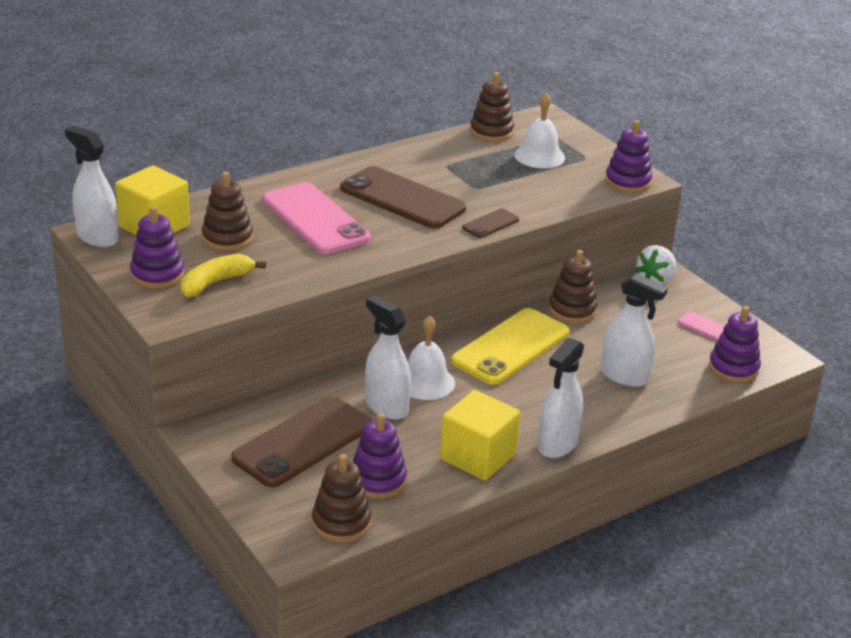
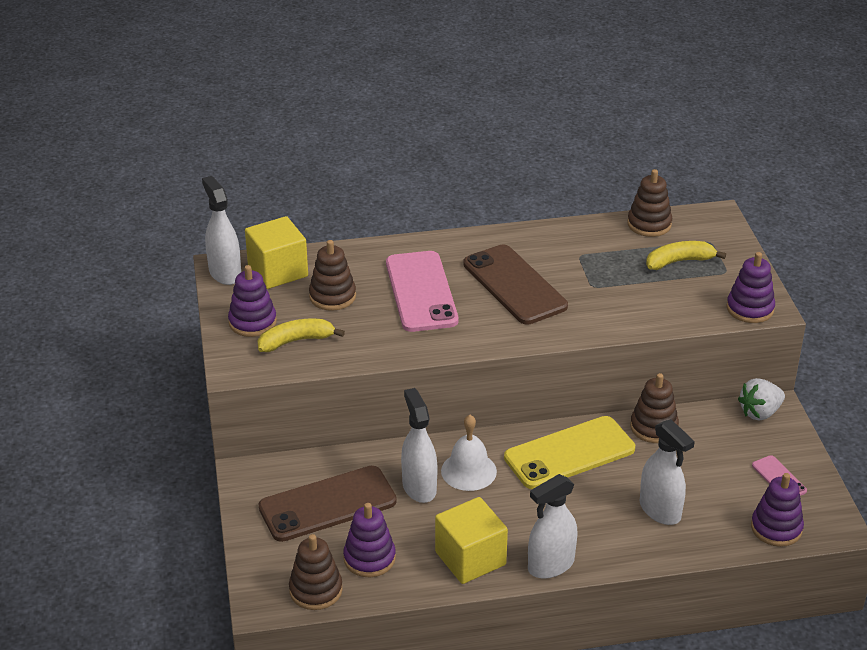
camera: 25 degrees right, 5 degrees up
(491, 224) = (580, 330): brown phone -> none
(539, 156) = (679, 261): white bell -> yellow banana

